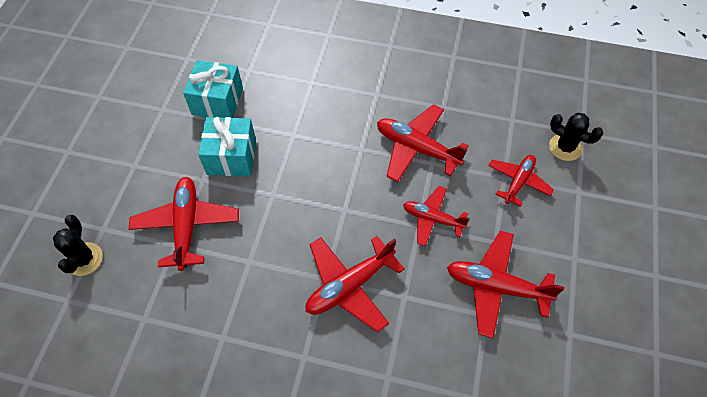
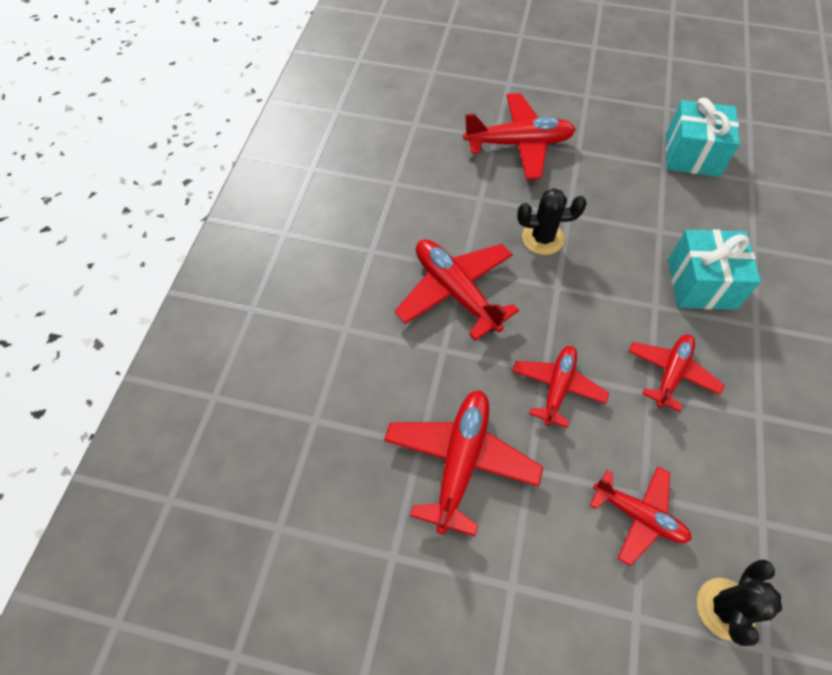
camera: 90 degrees right, 0 degrees up
(84, 259) = (475, 75): black cactus -> black cactus (542, 238)
(231, 157) = (614, 173): turquoise gift -> turquoise gift (701, 284)
(417, 148) = (671, 373): red plane -> red plane, size x0.65

